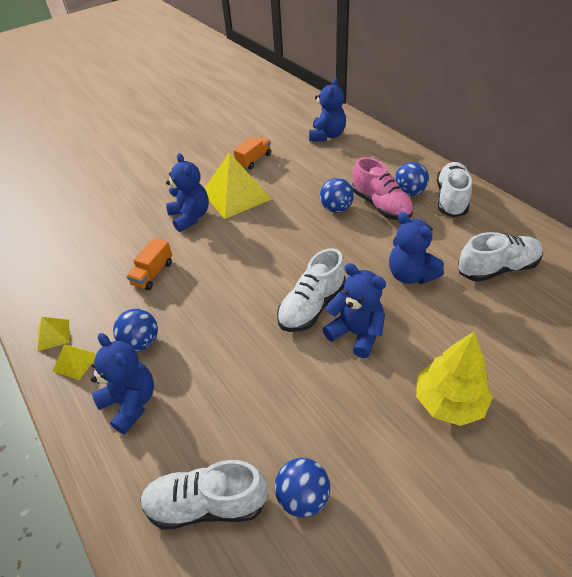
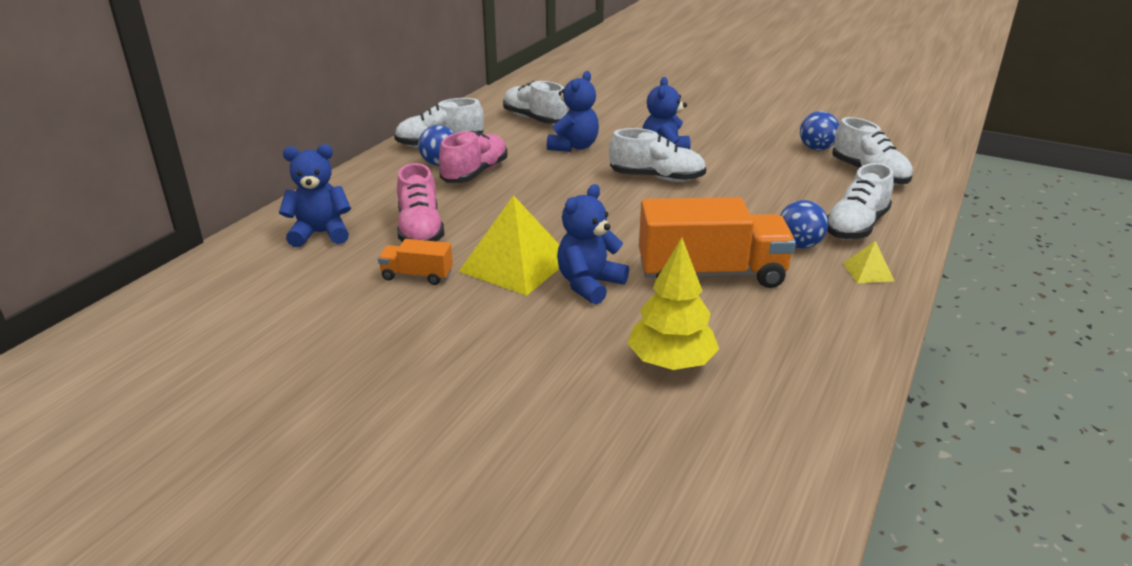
camera: 120 degrees left, 15 degrees down
(53, 335) = (864, 302): yellow pyramid -> none
(130, 403) = (856, 226): blue teddy bear -> white shoe
(153, 273) = (711, 274): orange truck -> orange truck, size x2.09
(306, 168) = (420, 230): none -> pink shoe
(336, 208) = (497, 195): blue ball -> none
(449, 402) = (689, 121): yellow tree -> yellow tree (671, 362)

